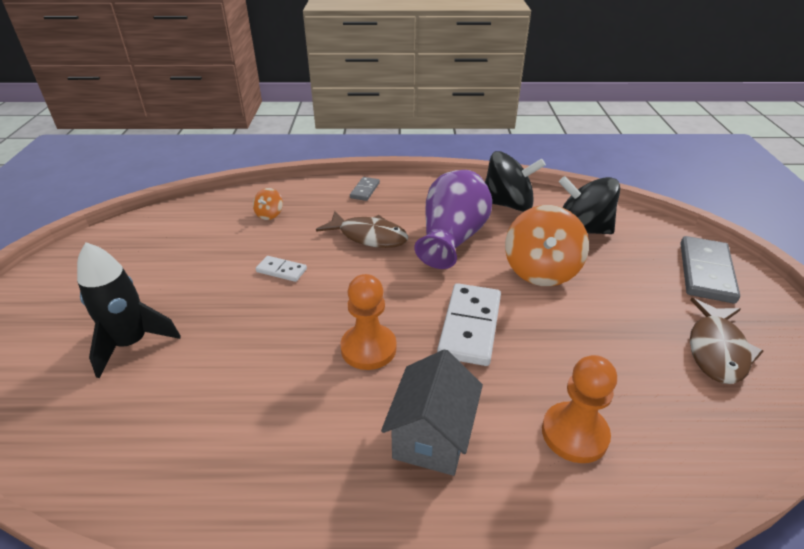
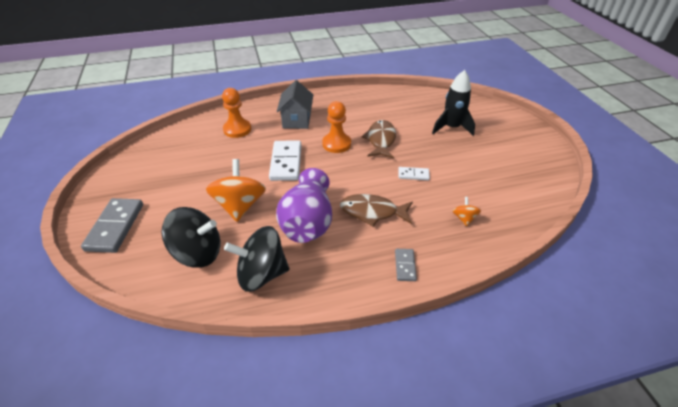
camera: 165 degrees right, 5 degrees up
(716, 350) = (148, 173): brown fish -> brown fish (381, 140)

